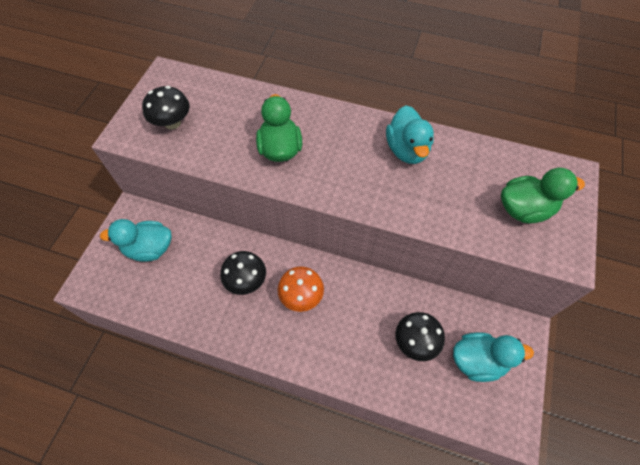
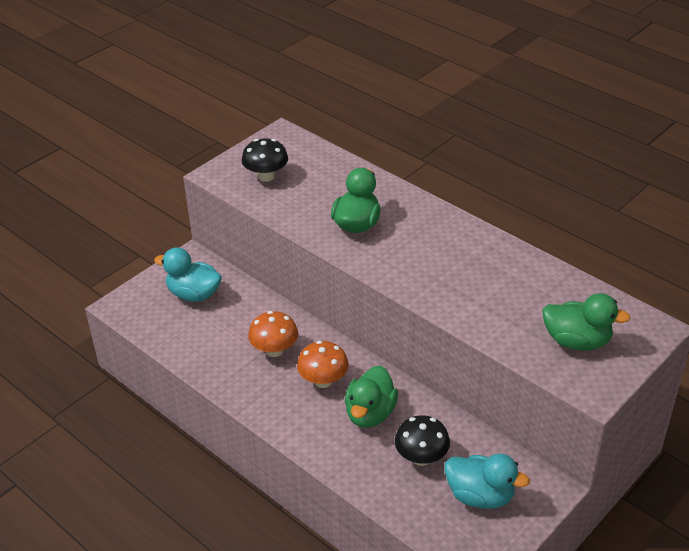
camera: 25 degrees right, 20 degrees down
(246, 281) = (274, 350): black mushroom -> orange mushroom
(354, 314) = (370, 414): none -> green duck
(407, 150) = (485, 259): turquoise duck -> none

